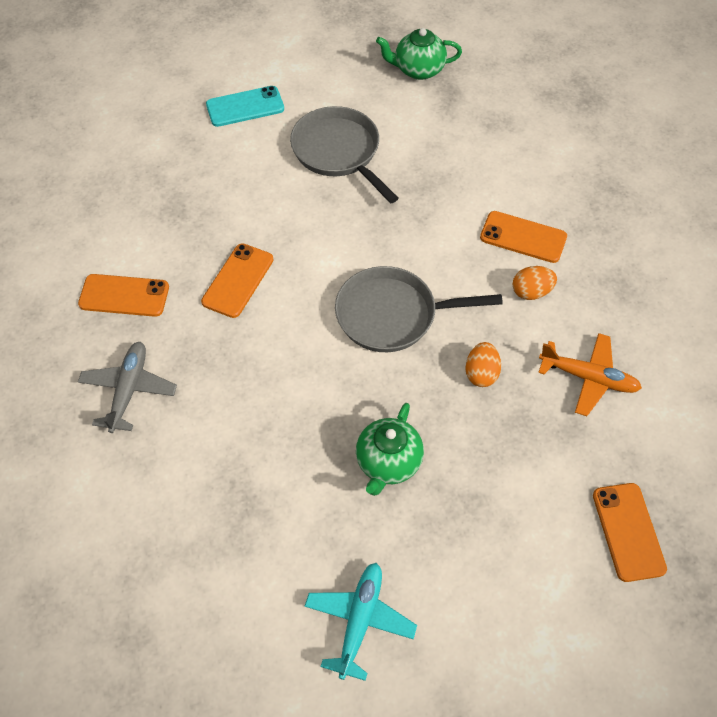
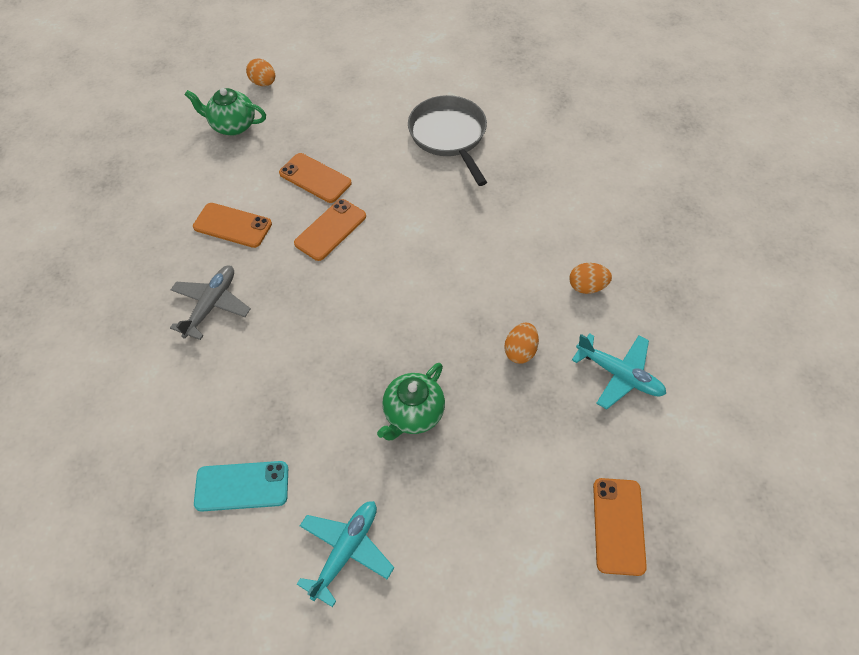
camera: 15 degrees right, 0 degrees up
(108, 124) = (263, 83): none -> orange egg
(245, 107) = (380, 86): turquoise phone -> turquoise phone (242, 486)
(392, 315) = (455, 284): grey pan -> none
(418, 70) = (539, 77): green teapot -> green teapot (233, 126)
(523, 237) = (593, 237): orange phone -> orange phone (315, 178)
(589, 378) = (619, 375): orange plane -> turquoise plane

